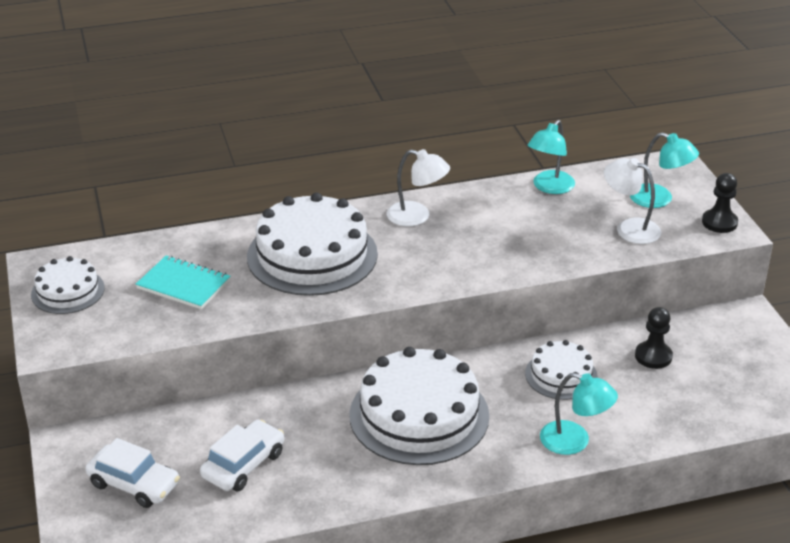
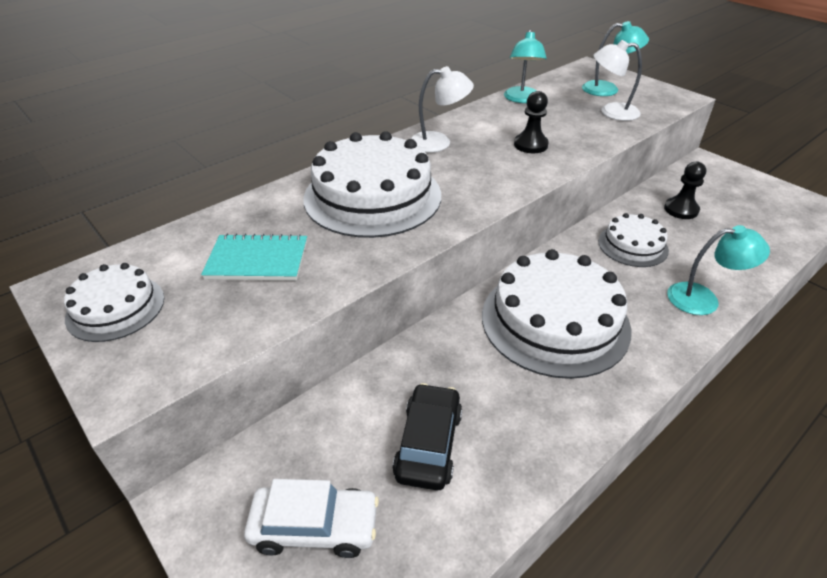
camera: 25 degrees left, 5 degrees up
(243, 465) = (428, 444): white car -> black car
(719, 222) = (666, 94): black pawn -> black pawn (530, 145)

